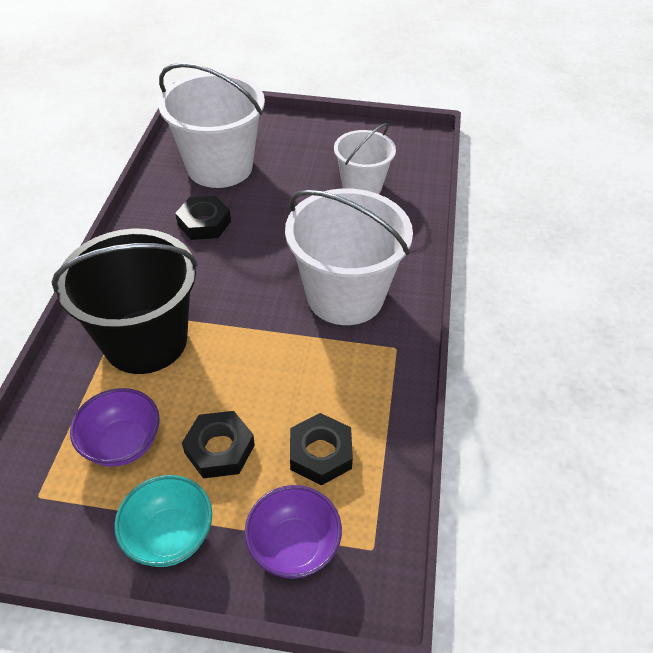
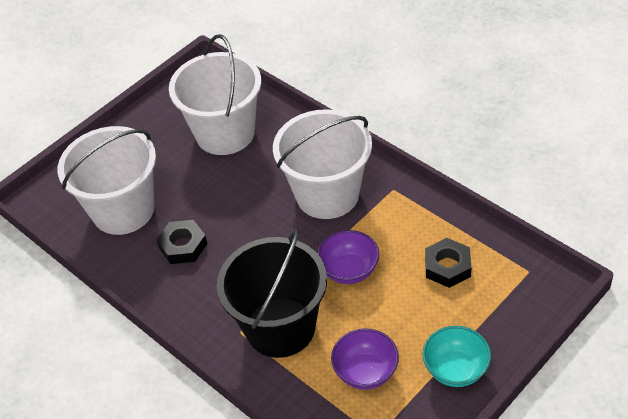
camera: 50 degrees left, 0 degrees up
(219, 449) = (408, 318): black nut -> none
(294, 546) = (503, 308): purple bowl -> purple bowl (349, 271)
(362, 186) = (225, 133): white bucket -> white bucket, size x1.68

